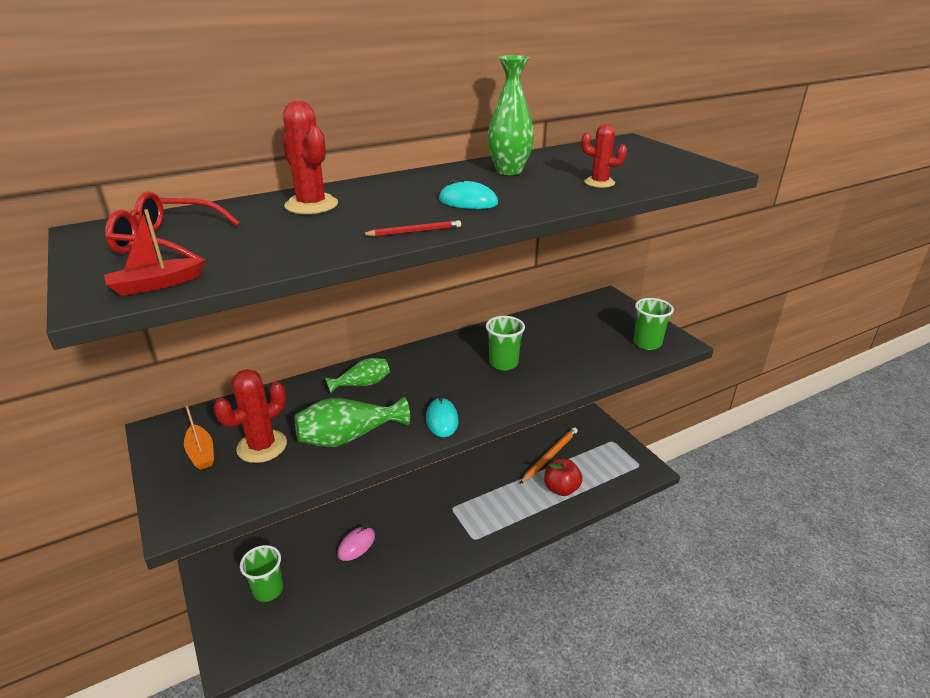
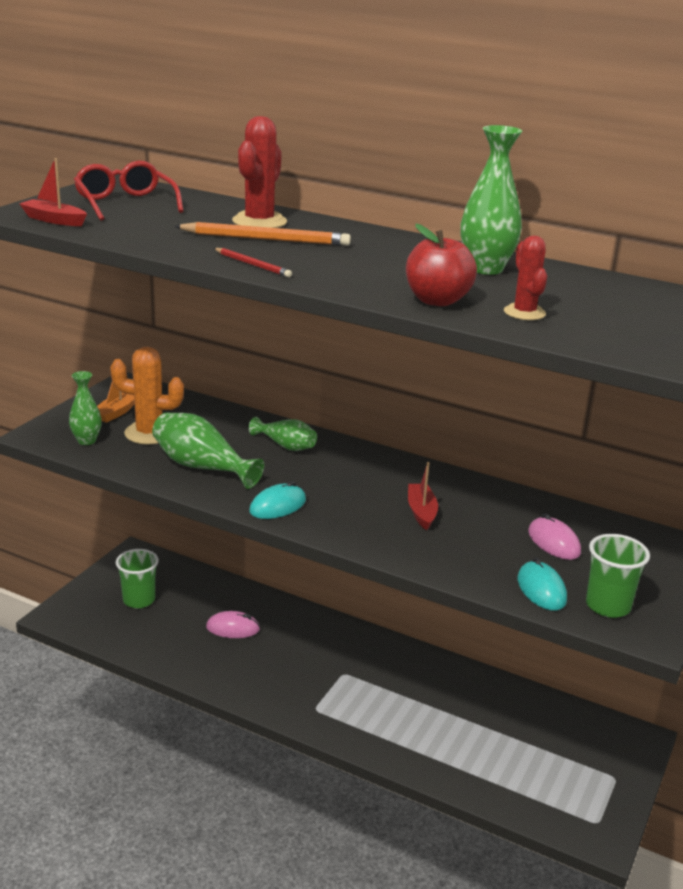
camera: 55 degrees right, 5 degrees down
(229, 490) = (86, 441): none -> green vase
(262, 446) = (149, 433): red cactus -> orange cactus
(468, 202) = (359, 269): turquoise mouse -> turquoise mouse (541, 589)
(503, 363) = (421, 512): green cup -> red boat
(549, 456) = (513, 724): orange pencil -> orange pencil (266, 239)
(561, 489) = (466, 755): red apple -> red apple (437, 300)
(574, 332) = (554, 542): none -> pink mouse

